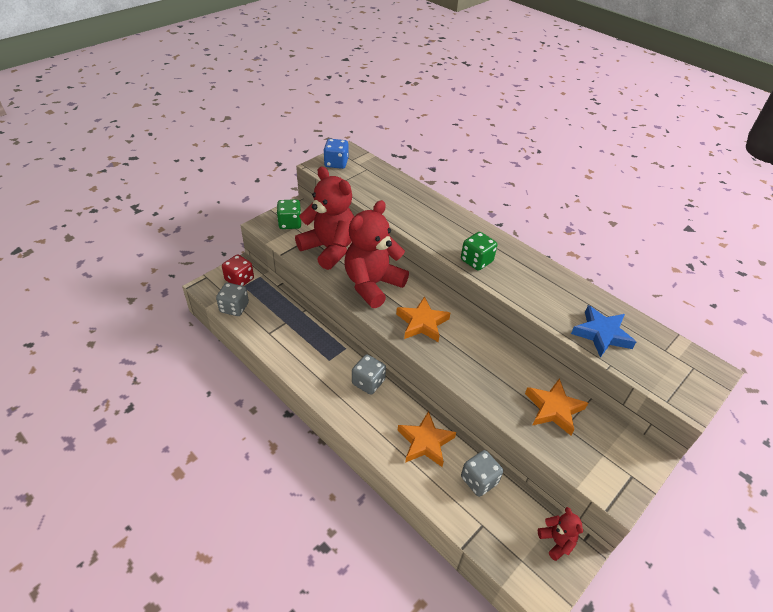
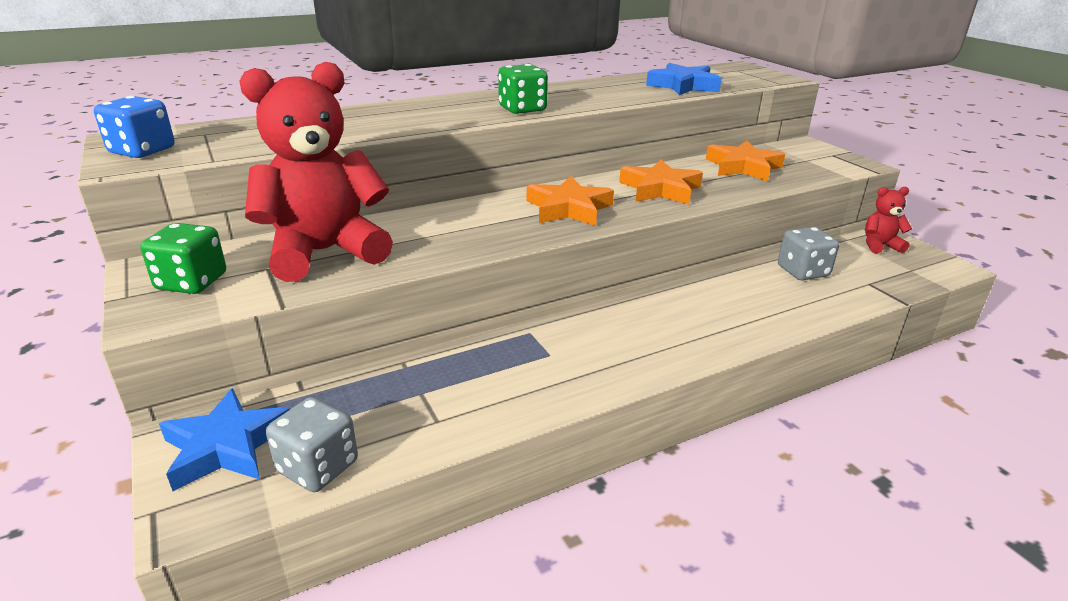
camera: 70 degrees left, 15 degrees down
(239, 279) = (226, 446): red dice -> blue star
(368, 382) = (616, 323): grey dice -> none
(372, 284) = (457, 229): red teddy bear -> none
(425, 442) = (741, 296): orange star -> orange star (660, 189)

